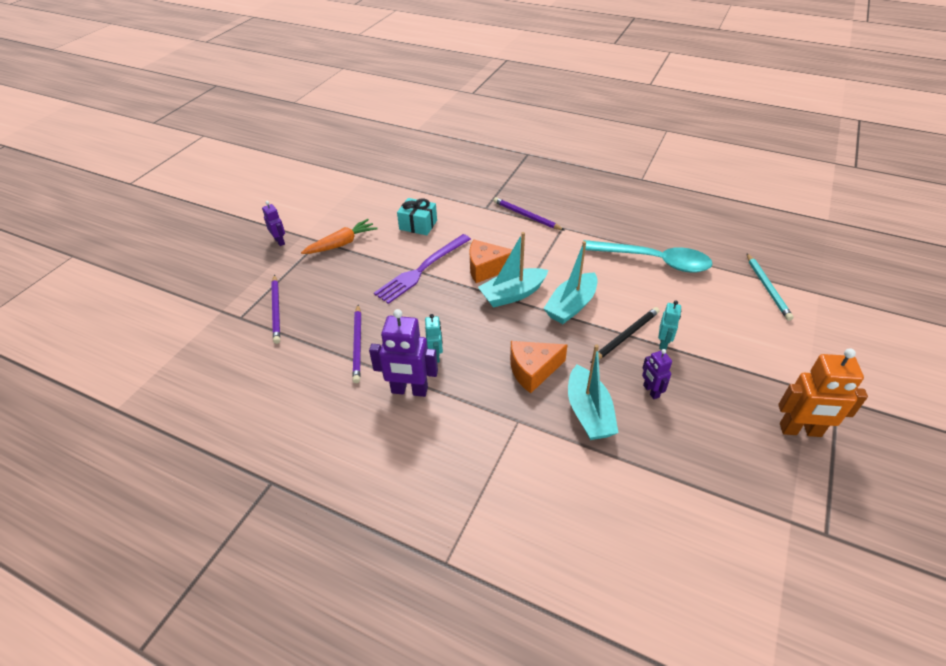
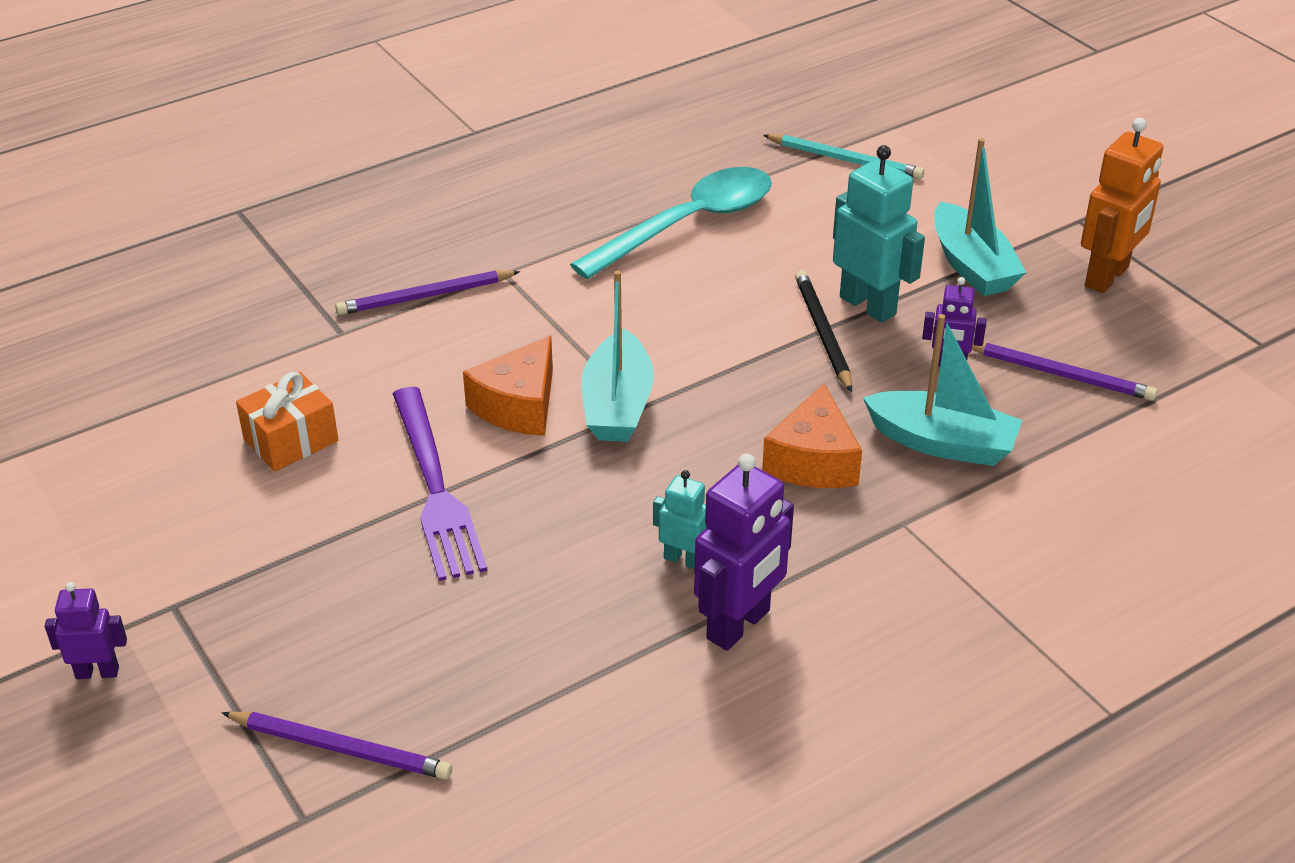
camera: 60 degrees left, 5 degrees down
(341, 244) = (224, 573): orange carrot -> none
(358, 345) = (563, 654): purple pencil -> purple pencil (1060, 374)
(418, 225) = (291, 440): turquoise gift -> orange gift
(571, 306) = (707, 355): turquoise boat -> turquoise boat (972, 265)
(663, 343) = (868, 305): turquoise robot -> turquoise robot, size x1.81

